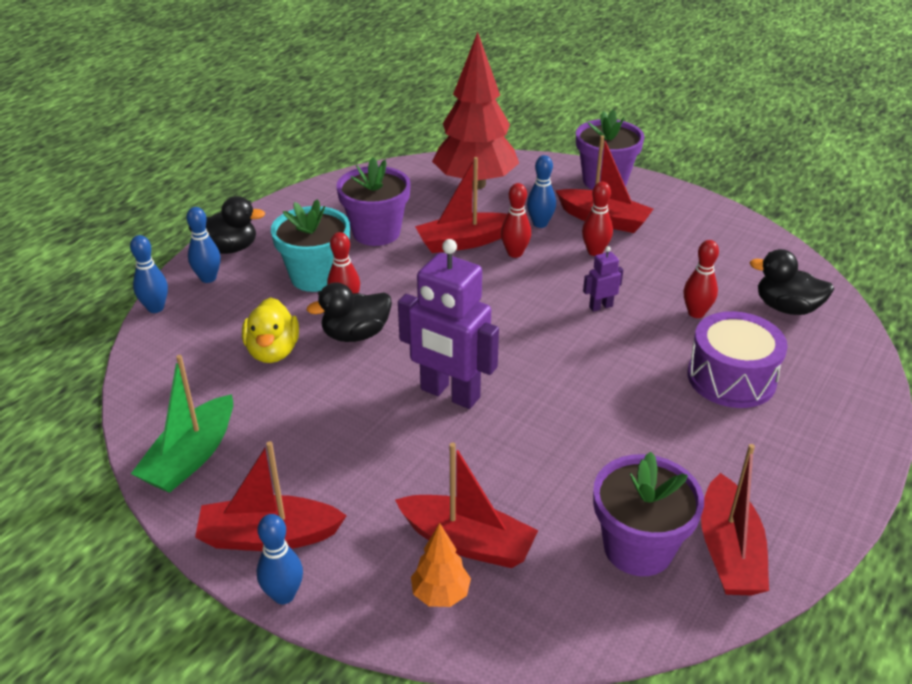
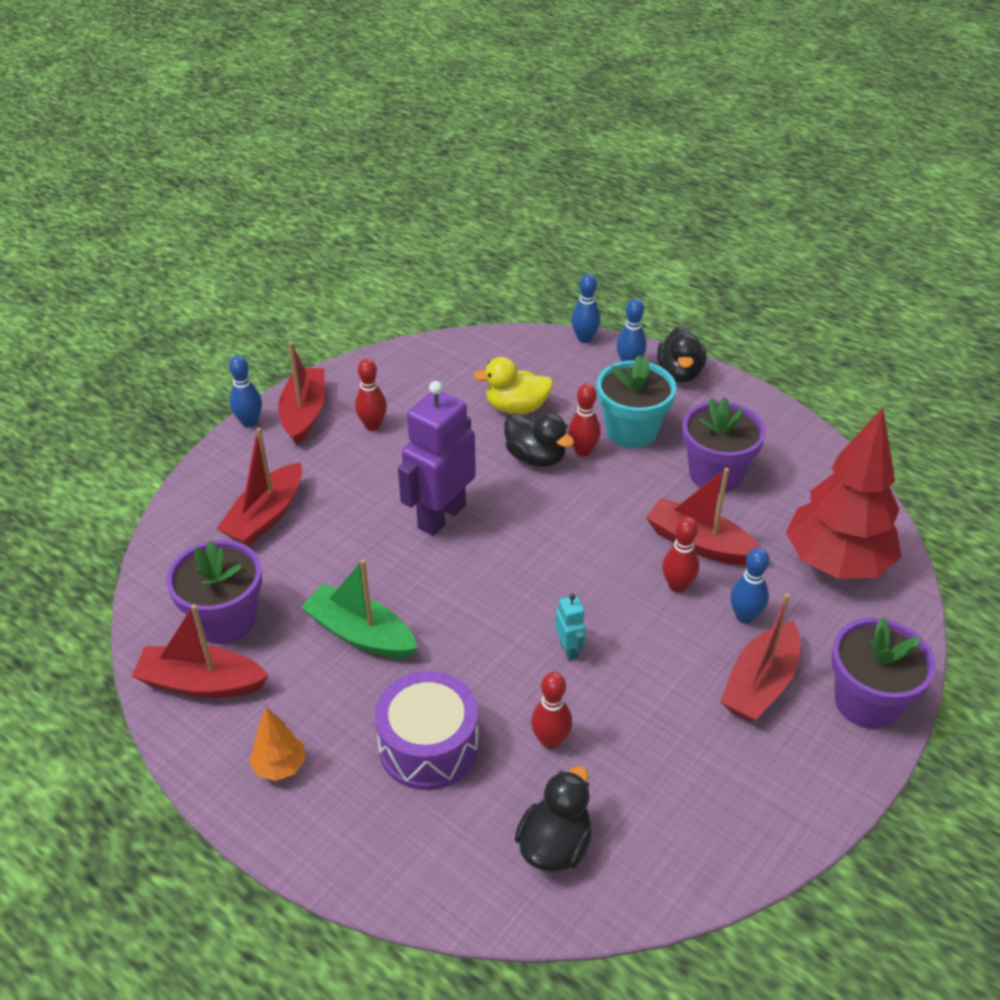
camera: 95 degrees right, 5 degrees up
(191, 457) = (395, 372): green boat -> green boat (360, 634)
(355, 334) = (535, 457): black duck -> black duck turned 150 degrees clockwise
(440, 594) = (222, 498): orange tree -> orange tree (280, 766)
(464, 242) = (700, 543): red boat -> red boat turned 45 degrees counterclockwise
(595, 252) = (683, 662): red bowling pin -> red bowling pin (372, 425)
(600, 306) = (569, 649): purple robot -> turquoise robot

